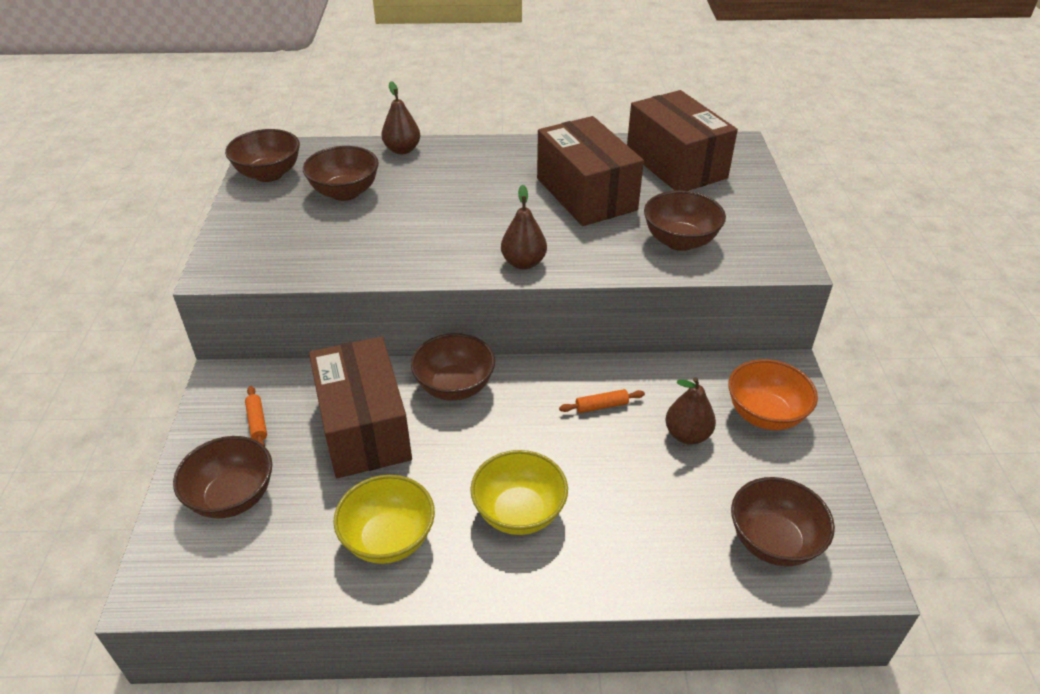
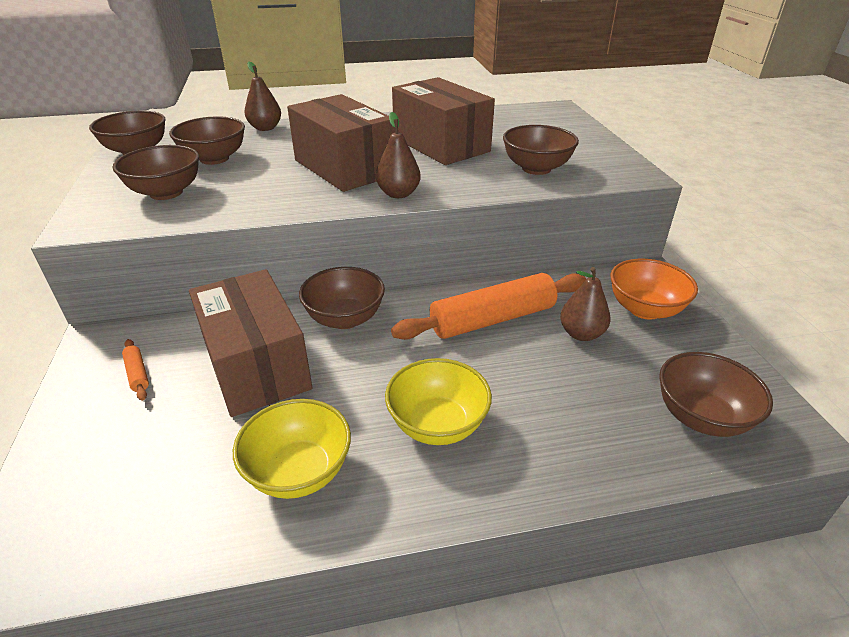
camera: 10 degrees left, 5 degrees down
(232, 497) = (110, 452): brown bowl -> brown bowl (166, 193)
(601, 406) = (492, 319): orange rolling pin -> orange rolling pin, size x2.48
(676, 164) = (511, 122): brown box -> brown box (344, 167)

